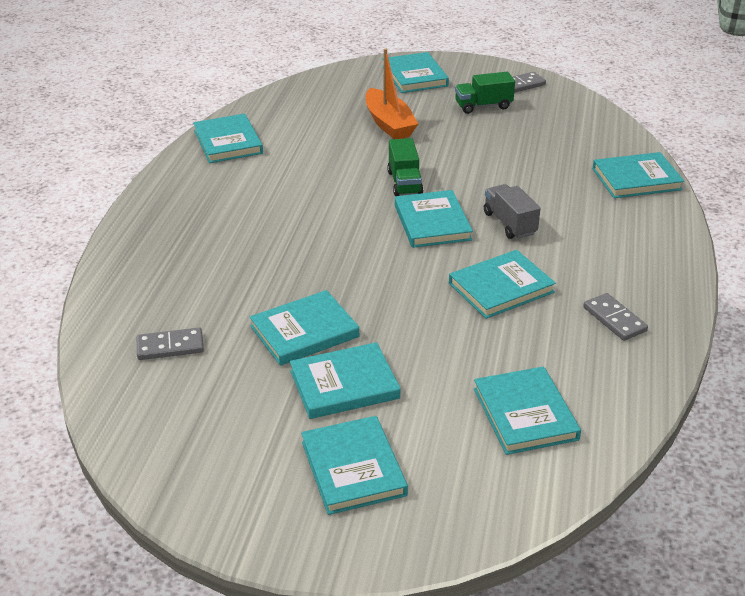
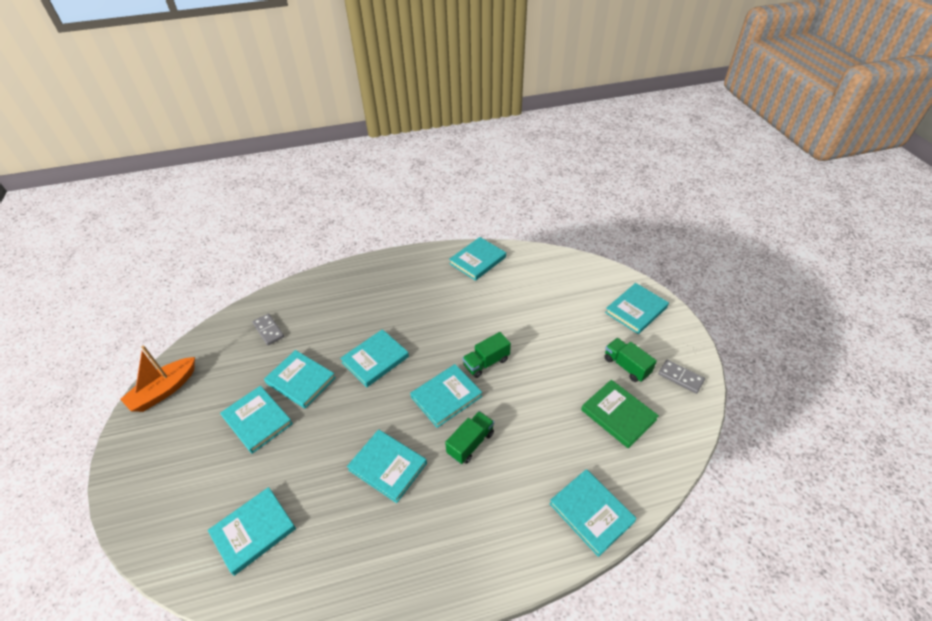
camera: 65 degrees right, 10 degrees up
(353, 468) = (185, 455): turquoise book -> turquoise book (375, 359)
(389, 124) = (557, 323): orange boat -> orange boat (164, 390)
(509, 223) = (470, 443): grey truck -> green truck
(539, 130) = (618, 415): none -> green book
(614, 319) = (379, 557): grey domino -> none

